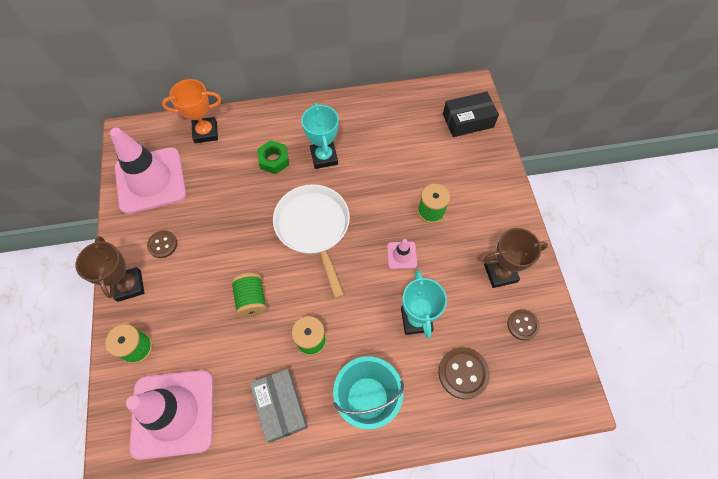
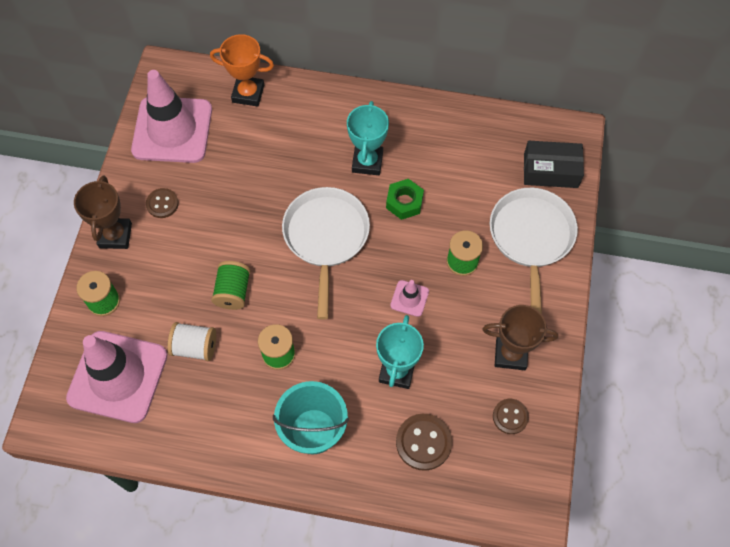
camera: 20 degrees right, 0 degrees up
(235, 360) = (195, 347): none -> white spool
(274, 160) = (311, 148): green nut -> green nut (404, 202)
(281, 406) = (224, 408): grey box -> none
(476, 176) = (531, 238): none -> white pan

